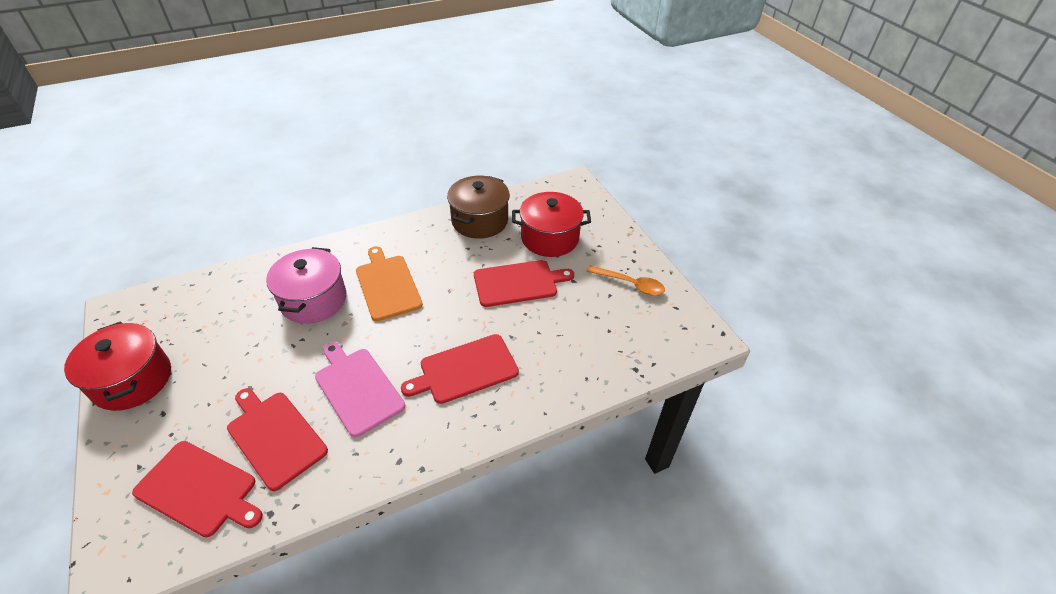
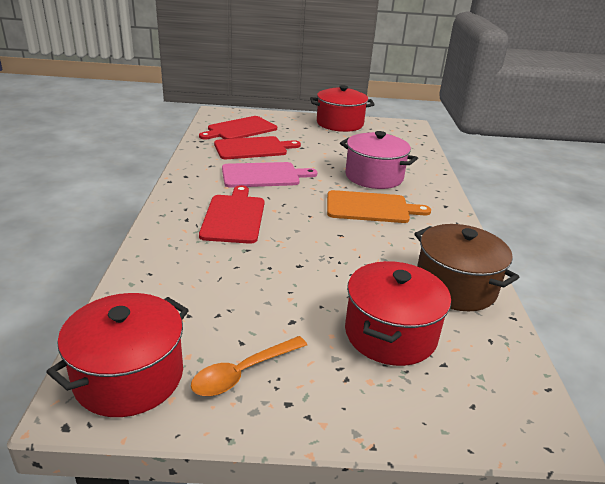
camera: 115 degrees right, 15 degrees down
(518, 283) = (319, 278): red cutting board -> none
(675, 328) = (129, 376): none -> red pot

